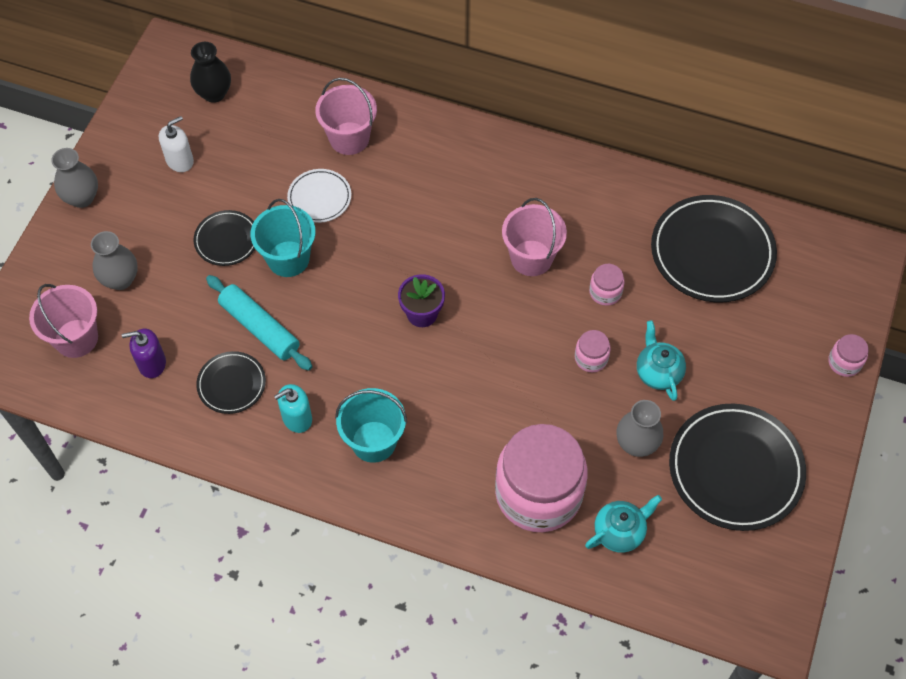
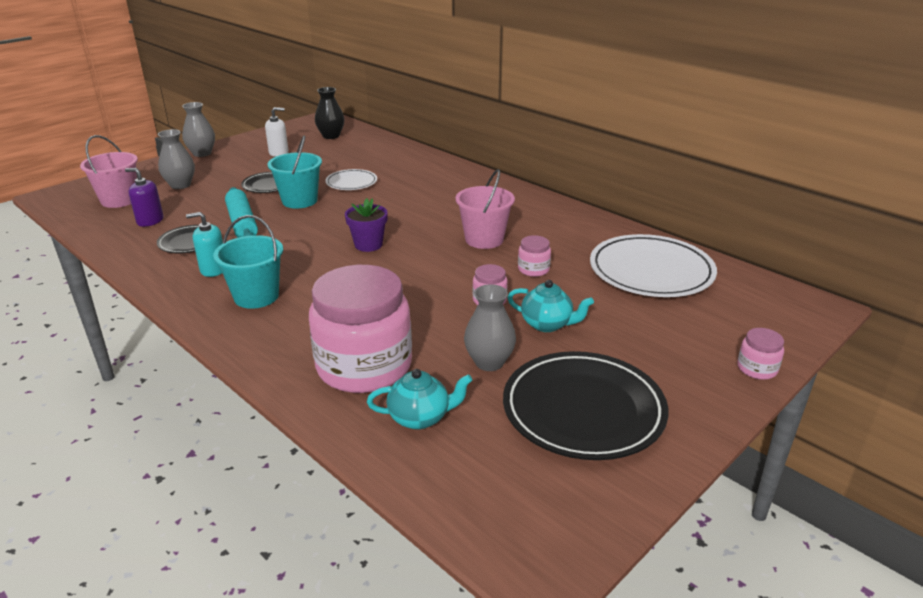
camera: 25 degrees right, 30 degrees down
(349, 138) = (399, 166): pink bucket -> none
(658, 372) = (547, 324): turquoise teapot -> turquoise teapot turned 105 degrees clockwise
(712, 252) = (651, 271): black plate -> white plate

